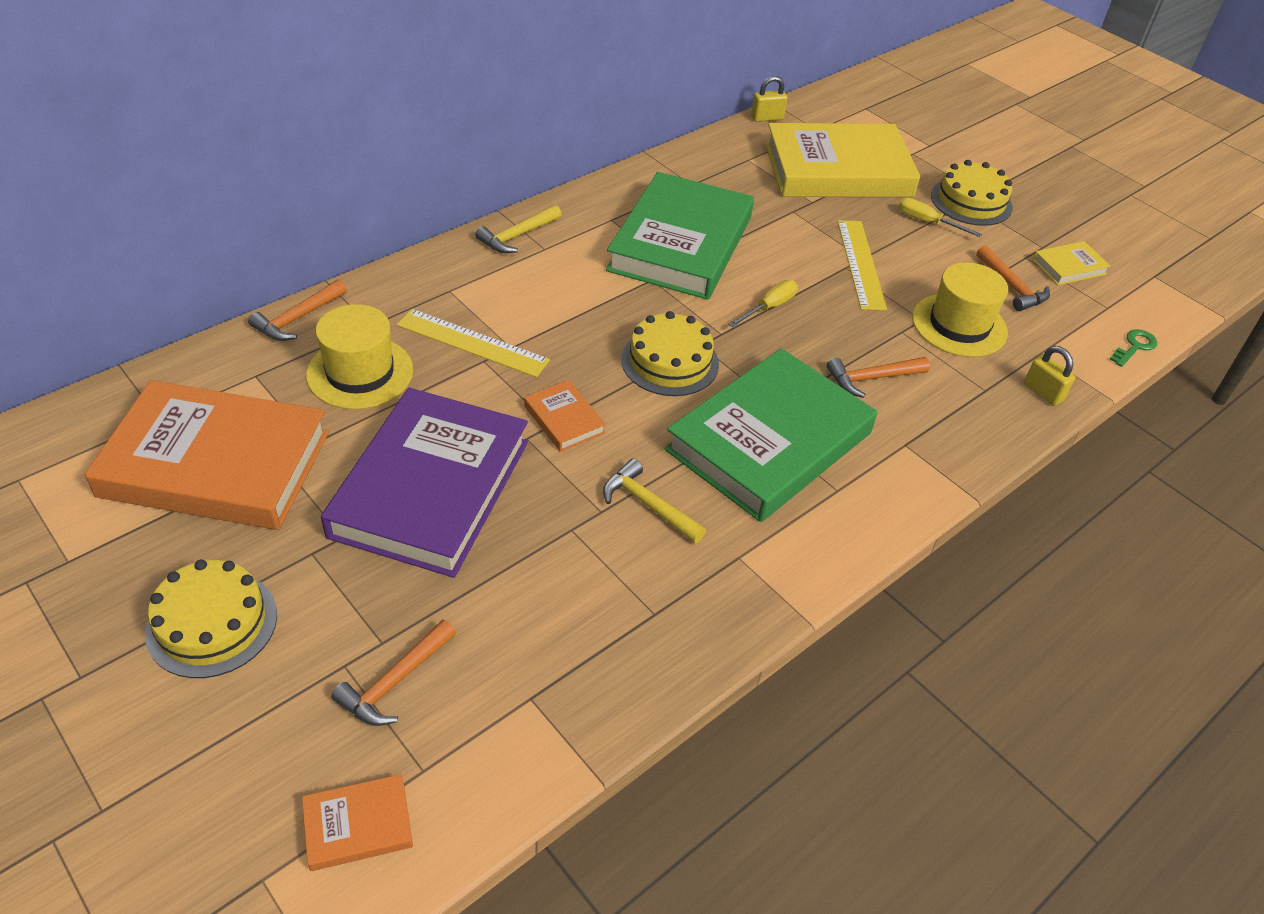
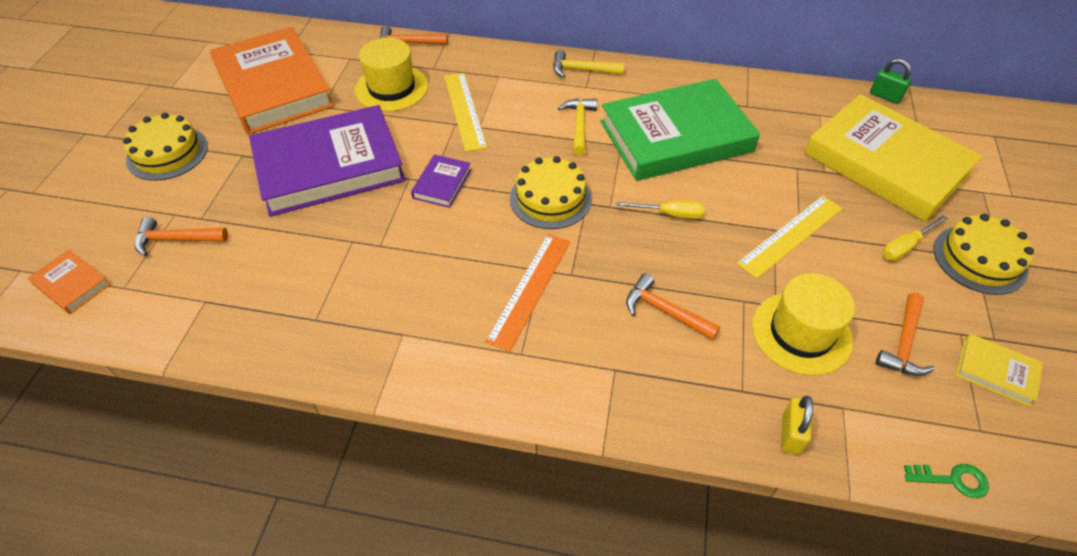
camera: 55 degrees right, 5 degrees up
(564, 419) = (442, 184): orange book -> purple book
(648, 505) = (406, 263): yellow hammer -> yellow hammer (579, 125)
(767, 118) = (885, 96): yellow padlock -> green padlock
(769, 441) = (529, 289): green book -> orange ruler
(927, 222) = (905, 246): yellow screwdriver -> yellow screwdriver turned 120 degrees counterclockwise

